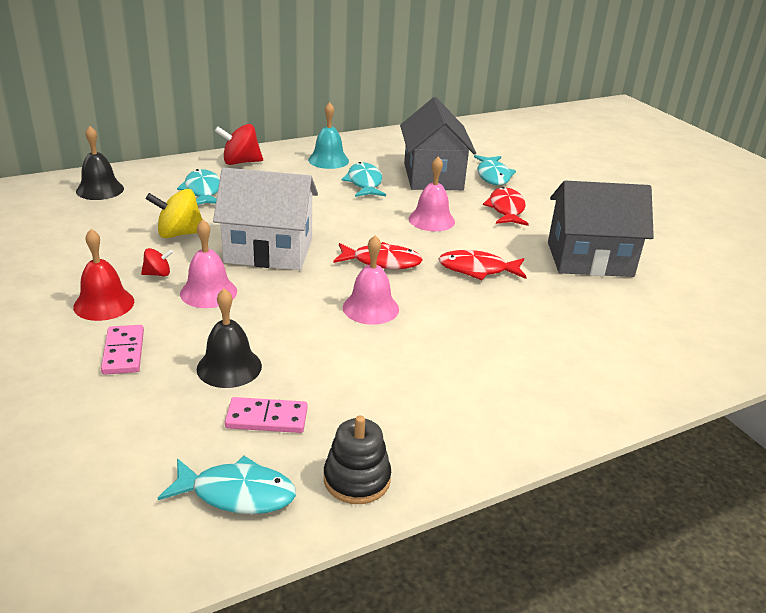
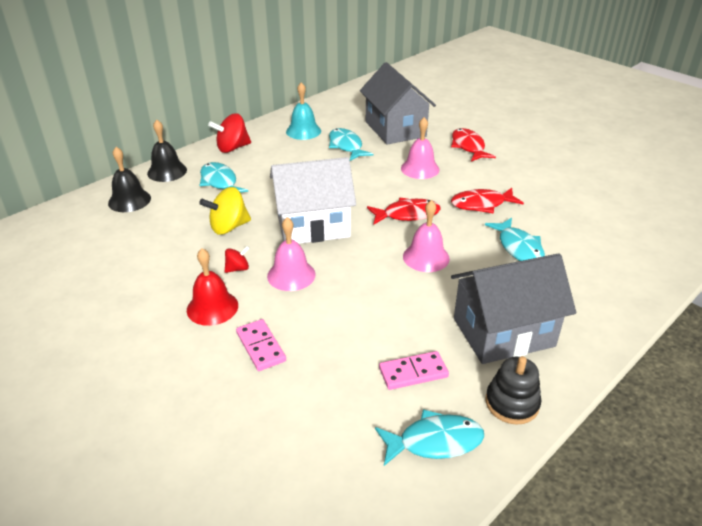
camera: 15 degrees left, 5 degrees up
(229, 367) = (354, 337): black bell -> black bell (167, 171)
(493, 176) = (439, 119): turquoise fish -> turquoise fish (518, 247)
(589, 259) = (554, 176): grey house -> grey house (503, 332)

